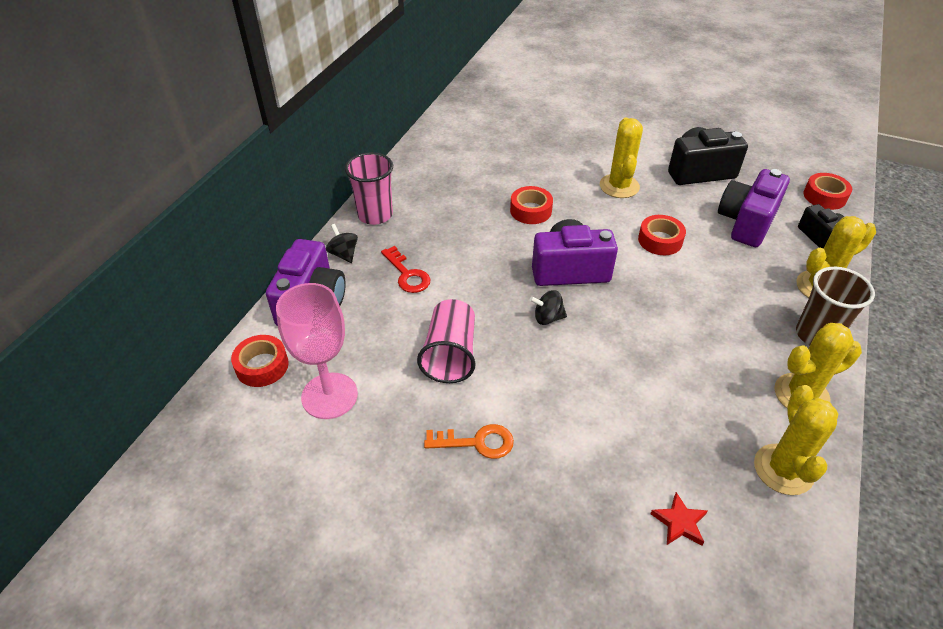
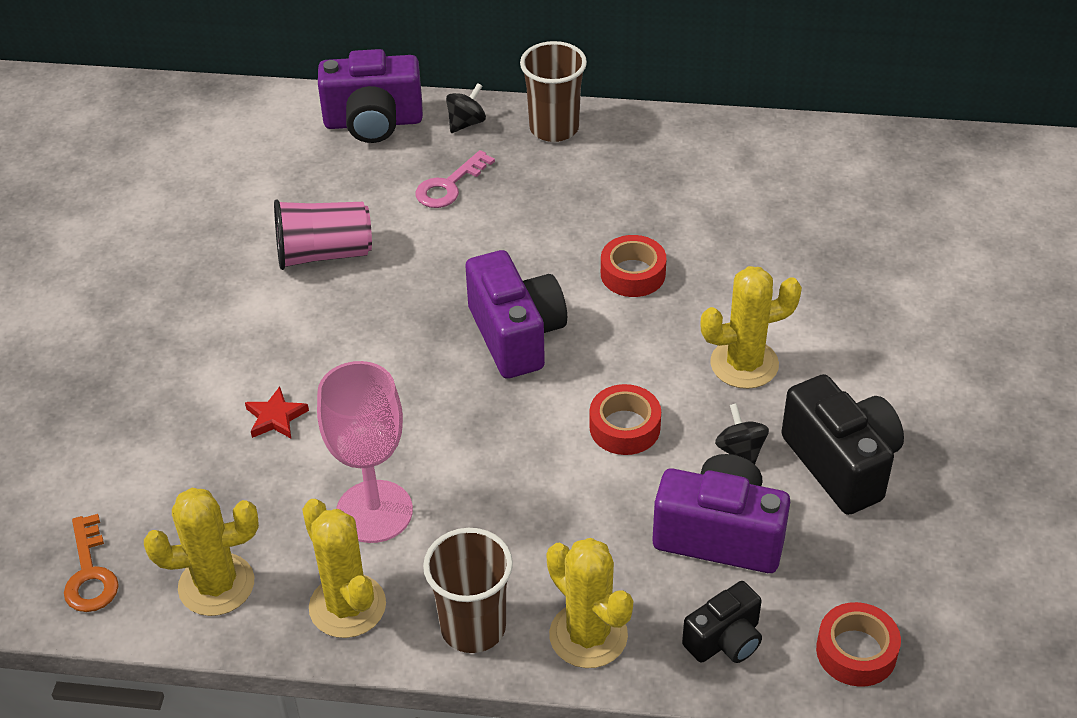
camera: 75 degrees right, 0 degrees up
(262, 366) = (267, 116): red tape -> none
(329, 396) = (239, 176): pink goblet -> pink goblet (374, 511)
(375, 215) = (554, 128): pink cup -> brown cup
(407, 274) = (449, 186): red key -> pink key
(477, 442) = (201, 302): orange key -> orange key (90, 573)
(547, 318) = (413, 328): black spinning top -> black spinning top (740, 451)
(679, 522) = (125, 487): red star -> red star (275, 417)

